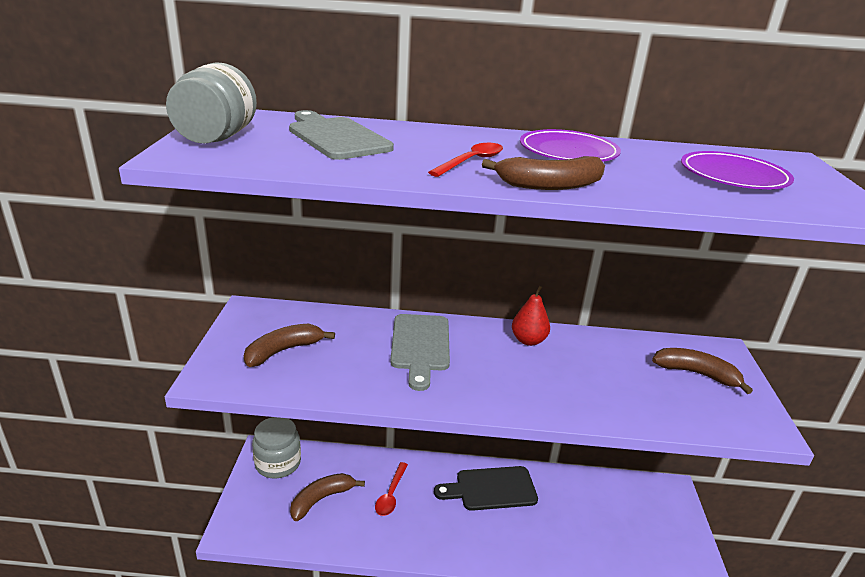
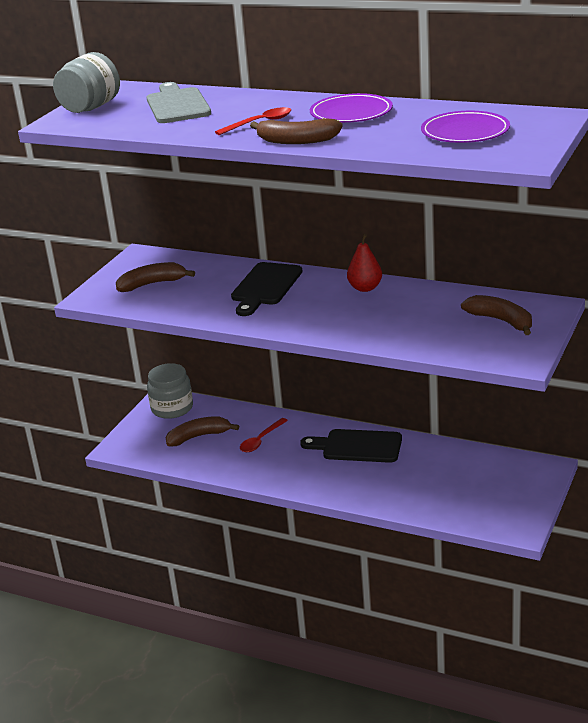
camera: 25 degrees right, 0 degrees up
(420, 346) = (265, 287): grey cutting board -> black cutting board

